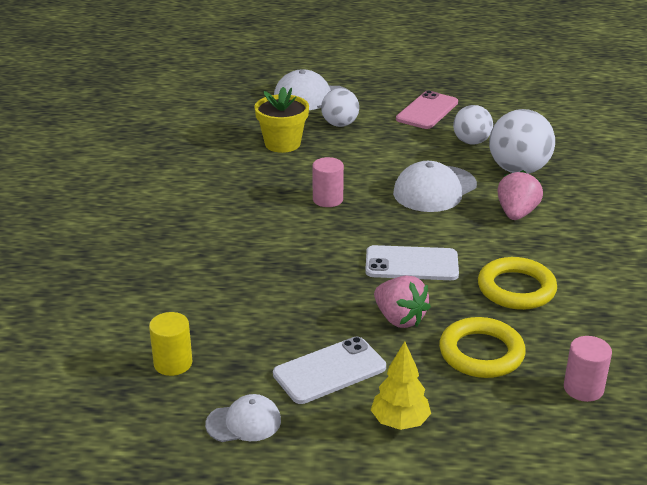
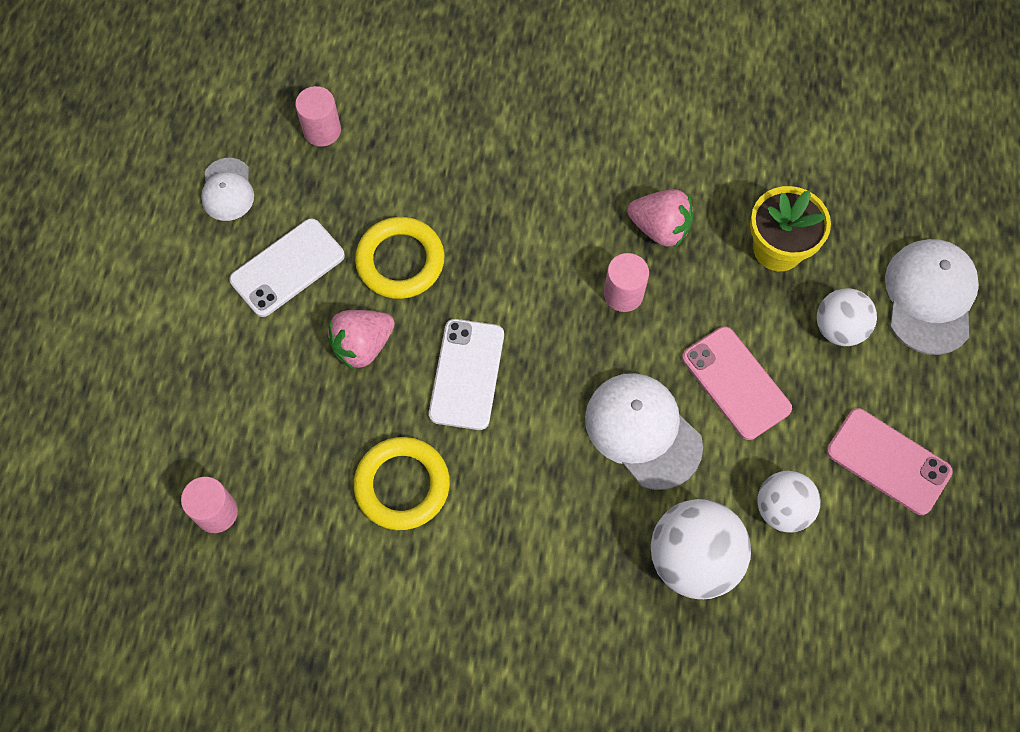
camera: 95 degrees right, 35 degrees up
(173, 363) = (322, 130): yellow cylinder -> pink cylinder
(329, 370) = (287, 268): white phone -> white phone turned 75 degrees clockwise
(388, 157) = (735, 383): none -> pink phone
(400, 422) = (202, 323): yellow tree -> none
(481, 353) = (291, 420): yellow ring -> yellow ring (400, 261)
(516, 213) = (572, 527): pink strawberry -> pink strawberry (660, 228)

